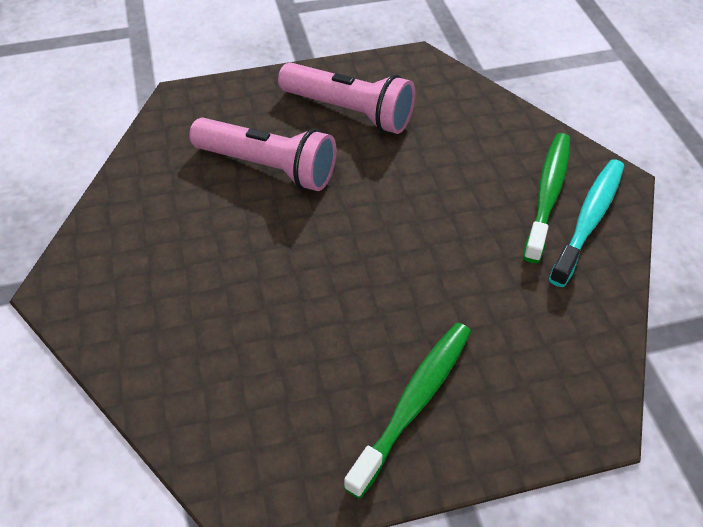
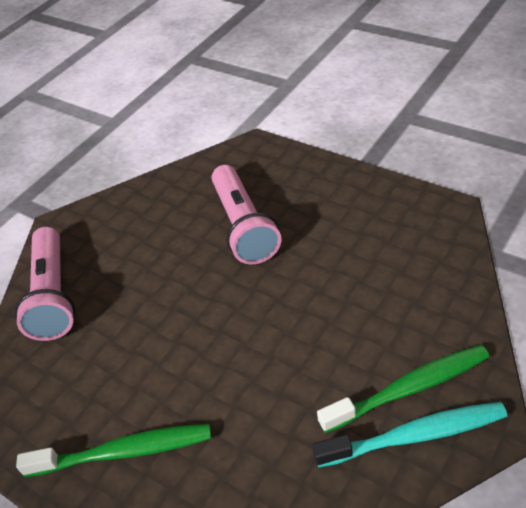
camera: 55 degrees right, 5 degrees down
(349, 111) = (345, 220): pink flashlight -> pink flashlight (53, 295)

